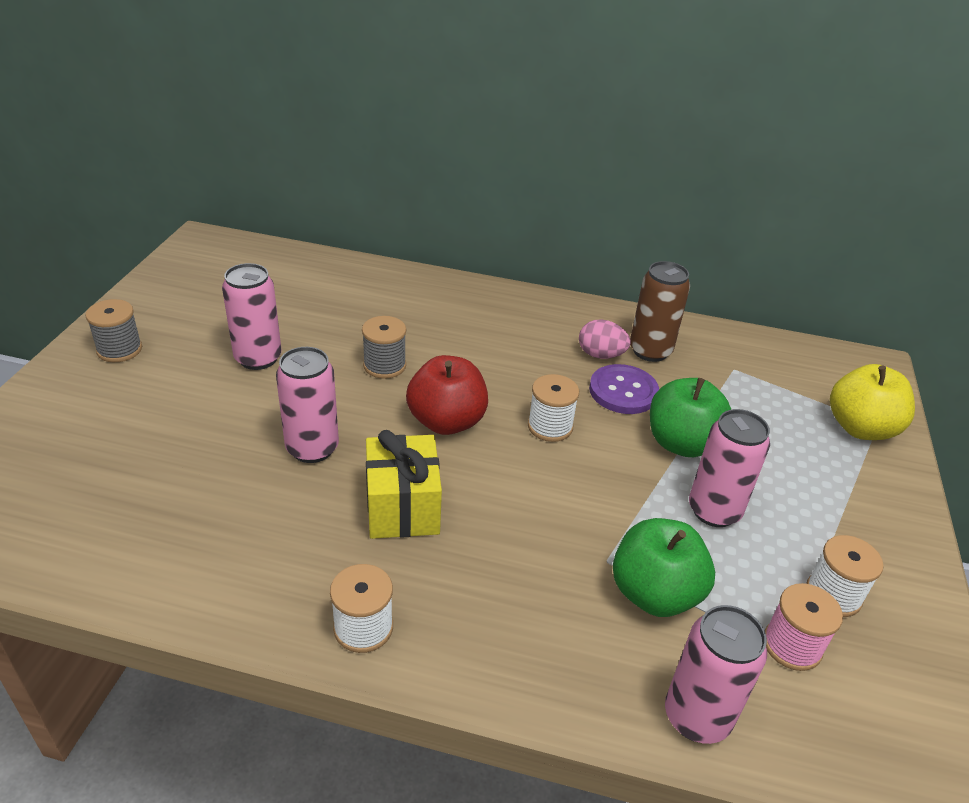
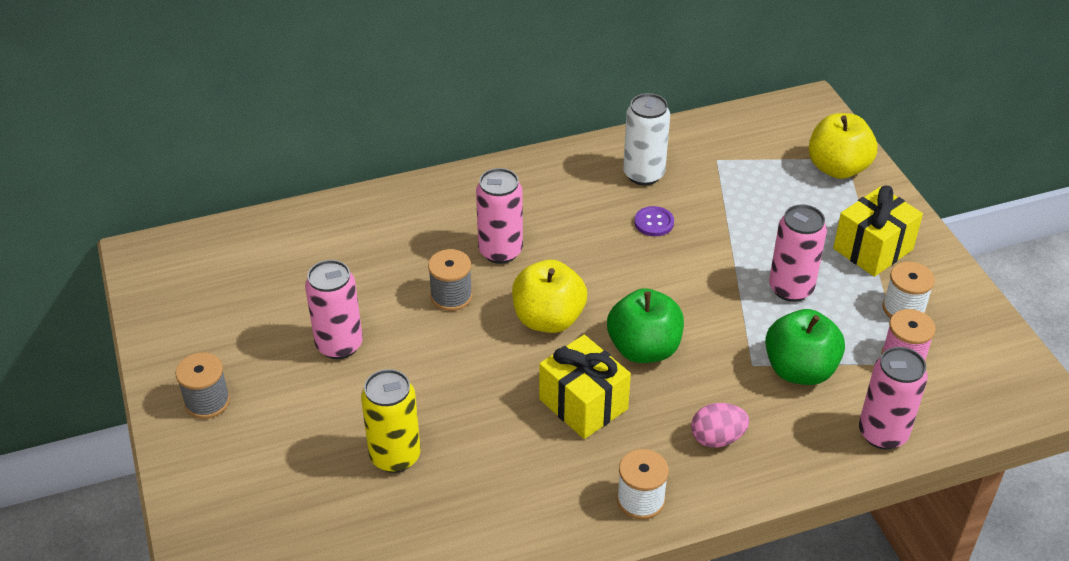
camera: 30 degrees left, 5 degrees up
(199, 462) = (395, 456): none -> yellow can
(312, 448) = (470, 396): pink can -> pink can (500, 251)
(446, 422) = (548, 319): red apple -> yellow apple
(550, 426) = (627, 282): white spool -> none
(600, 355) = (610, 197): pink egg -> pink egg (717, 438)
(623, 391) = (654, 222): purple button -> purple button, size x0.62
(650, 351) = (643, 174): brown can -> white can
(682, 443) = (730, 246): green apple -> green apple (644, 349)
(842, 518) = (873, 249): none -> yellow gift

